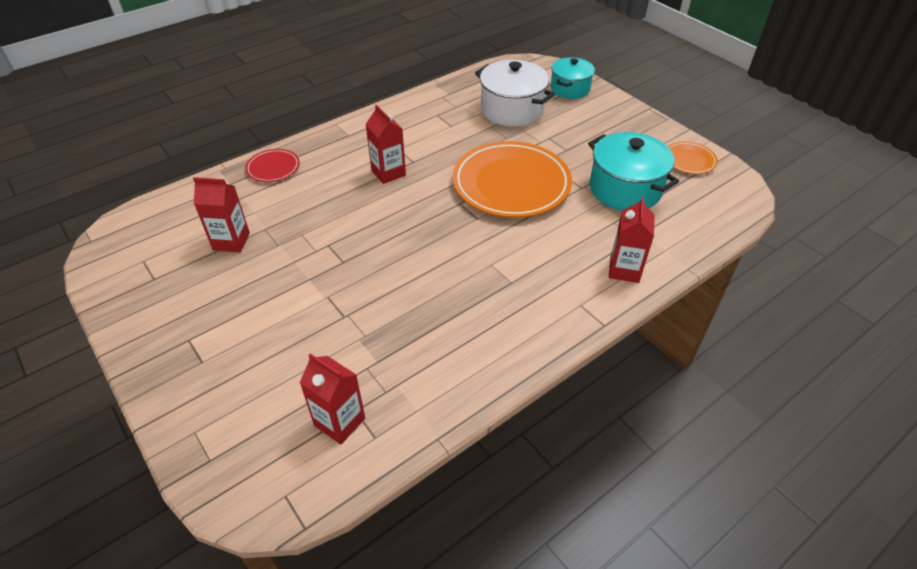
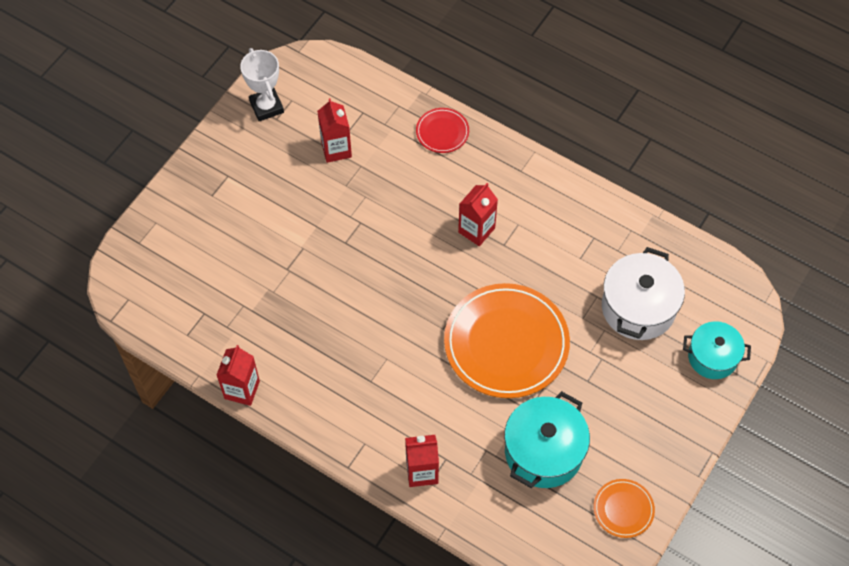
camera: 70 degrees right, 15 degrees up
(131, 283) = (266, 107): none -> white trophy
(339, 422) = (191, 307): red carton -> red carton (242, 390)

